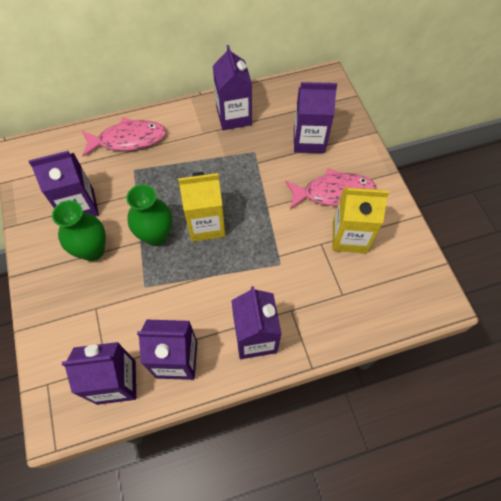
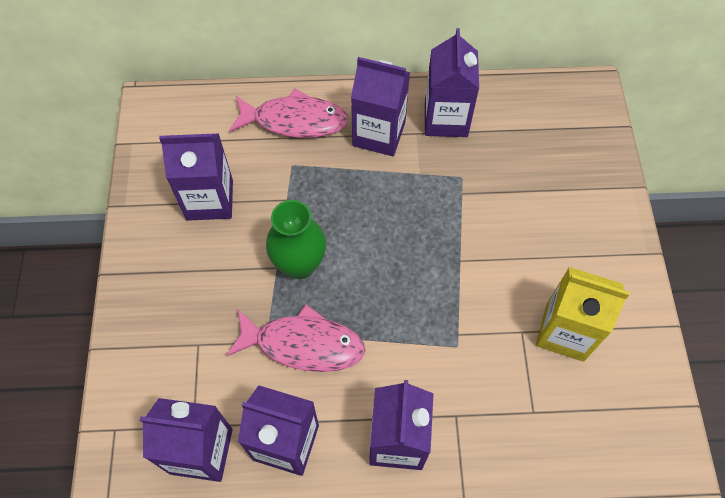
camera: 15 degrees right, 0 degrees up
(93, 250) = (212, 264): green vase -> none
(206, 224) = (370, 265): yellow carton -> none
(309, 140) = (543, 177): purple carton -> purple carton (379, 134)
(333, 193) = (558, 262): pink fish -> pink fish (303, 344)

